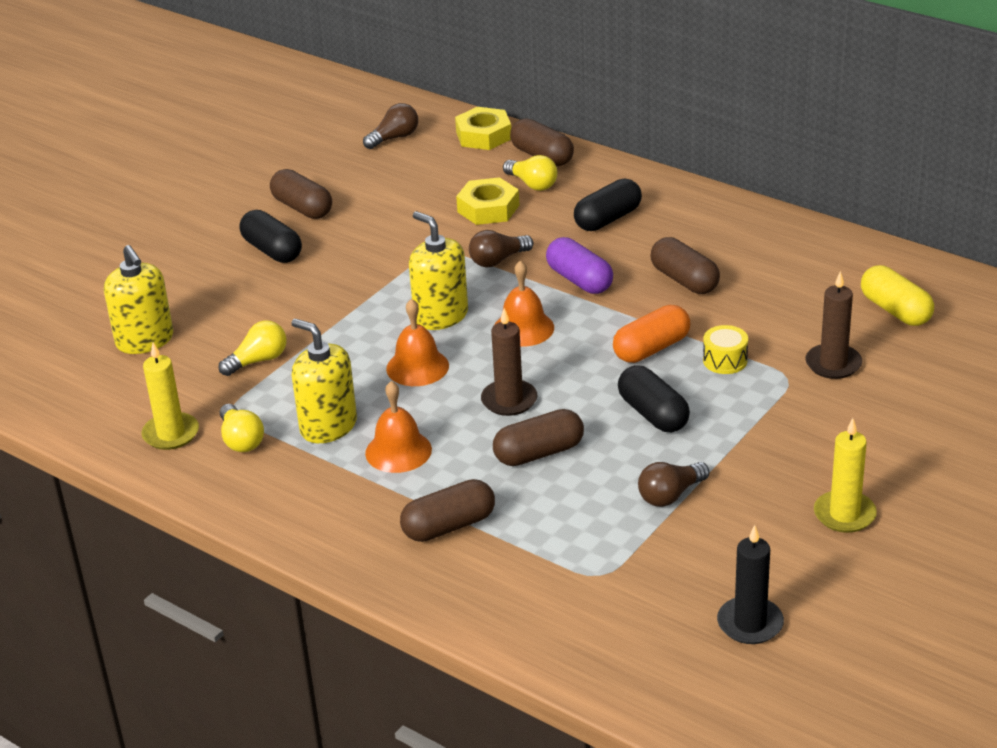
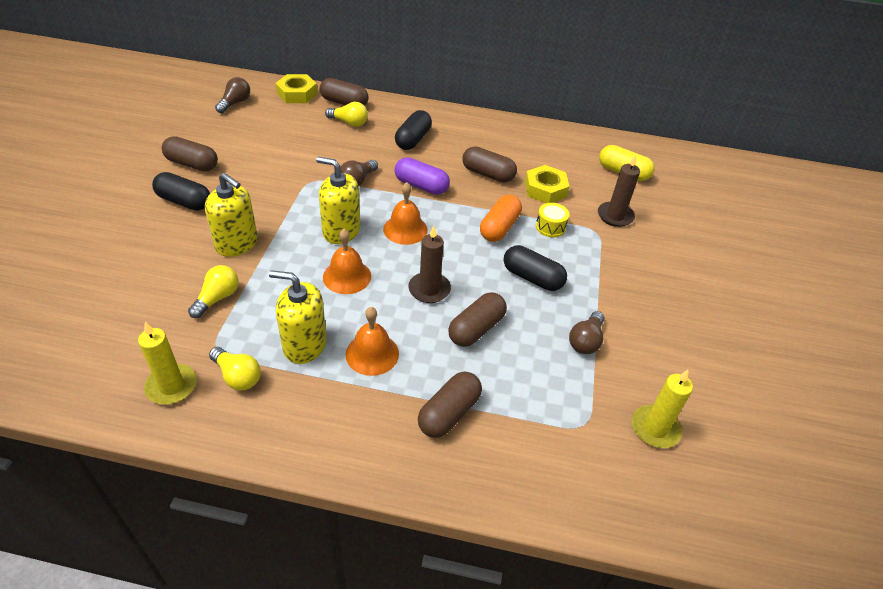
camera: 30 degrees left, 10 degrees up
(145, 340) = (109, 300): yellow soap dispenser -> yellow soap dispenser (237, 243)
(488, 208) = (329, 144): yellow nut -> yellow nut (545, 189)
(750, 623) = (709, 437): black candle -> none
(844, 514) = (700, 327): yellow candle -> yellow candle (655, 428)

